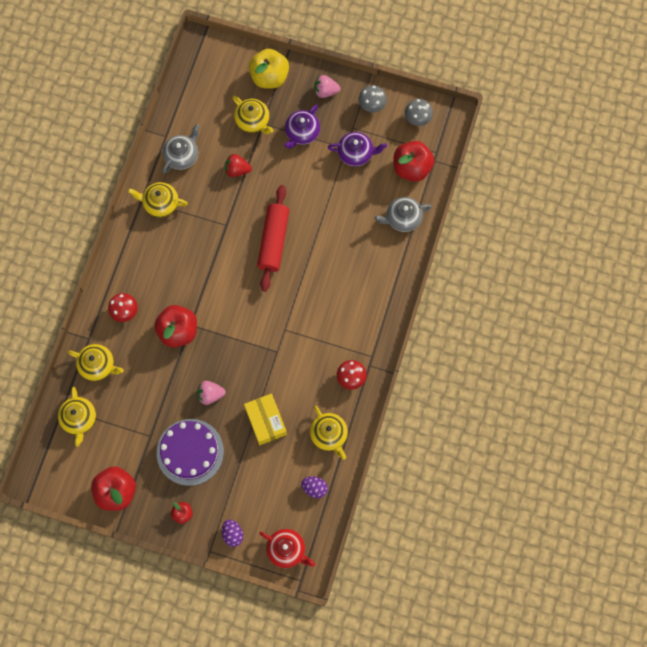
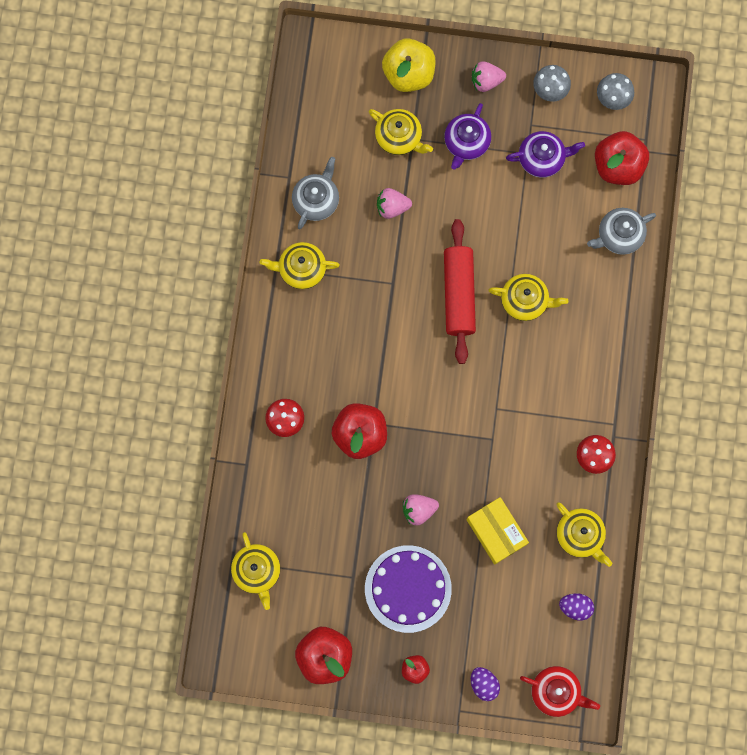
camera: 10 degrees left, 5 degrees up
(98, 365) = (266, 497): yellow teapot -> yellow teapot (525, 301)
(237, 170) = (392, 207): red strawberry -> pink strawberry

